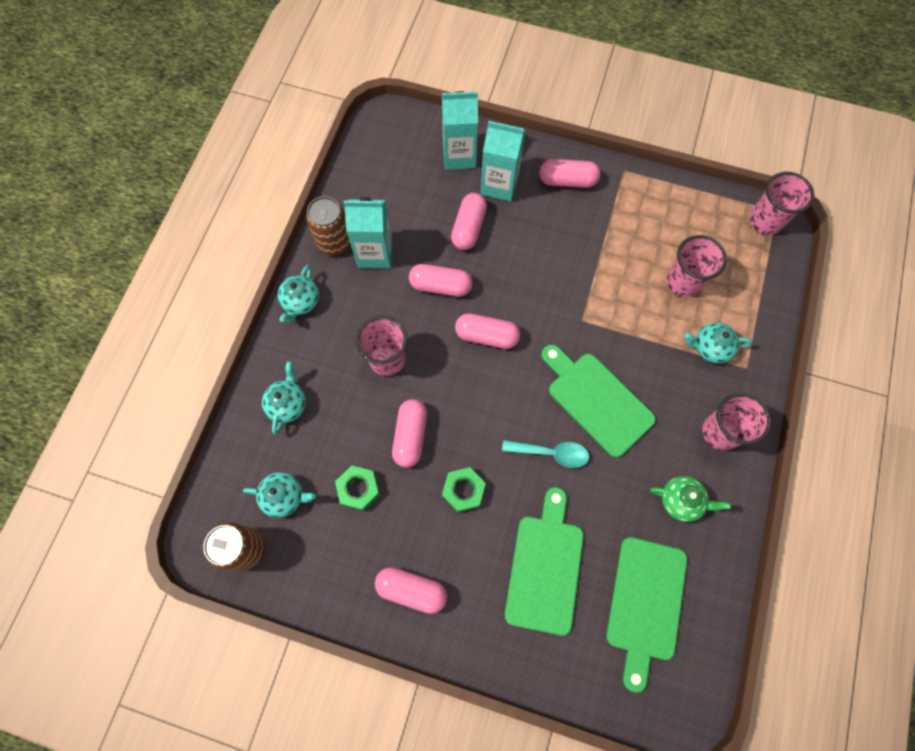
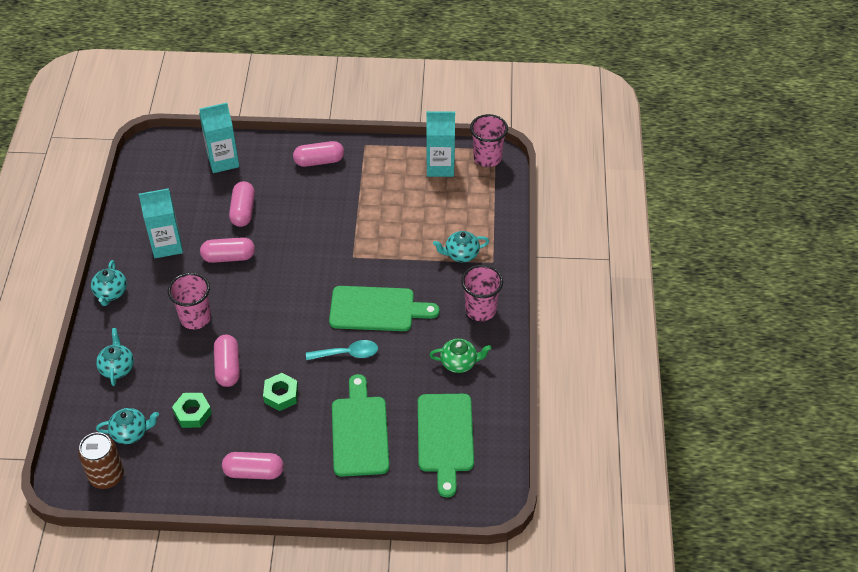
camera: 15 degrees left, 20 degrees down
(334, 243) = (130, 244): brown can -> none
(486, 336) = (276, 284): pink capsule -> none
(499, 185) = (262, 175): turquoise carton -> turquoise carton (440, 166)
(596, 400) = (377, 309): green cutting board -> green cutting board turned 150 degrees clockwise
(683, 282) = (429, 213): pink cup -> none

